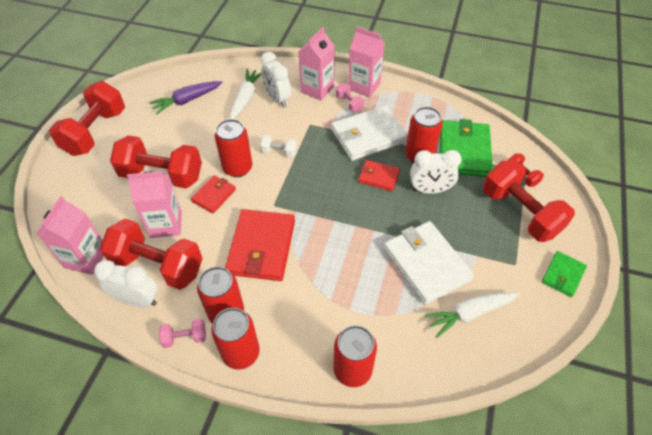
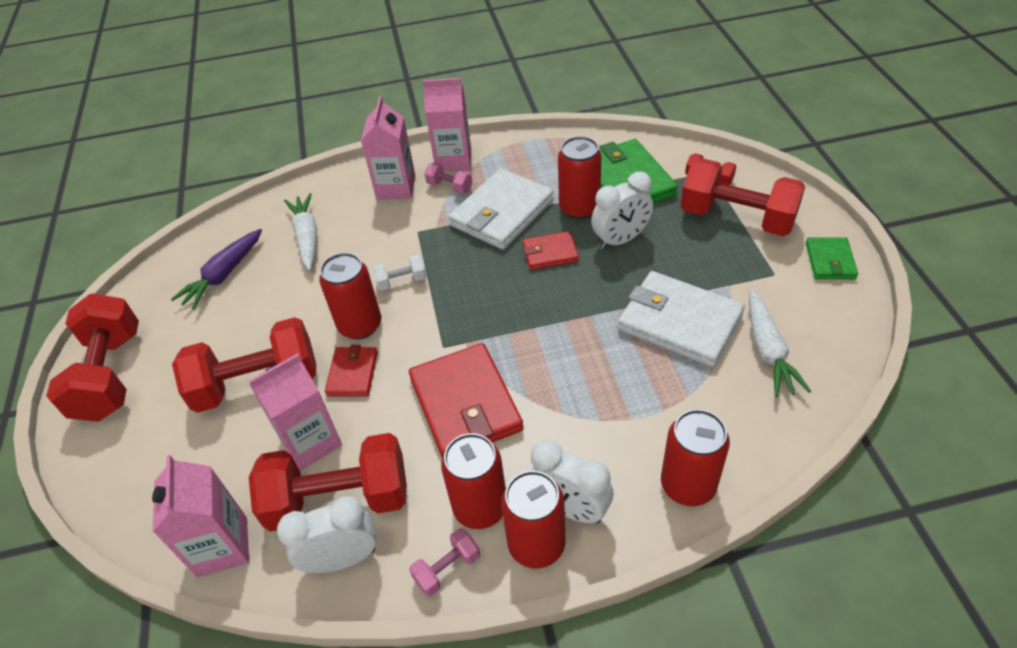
camera: 25 degrees left, 5 degrees down
(277, 99) = (351, 220): white clock -> white clock (570, 508)
(470, 313) = (768, 351): white carrot -> white carrot turned 45 degrees counterclockwise

